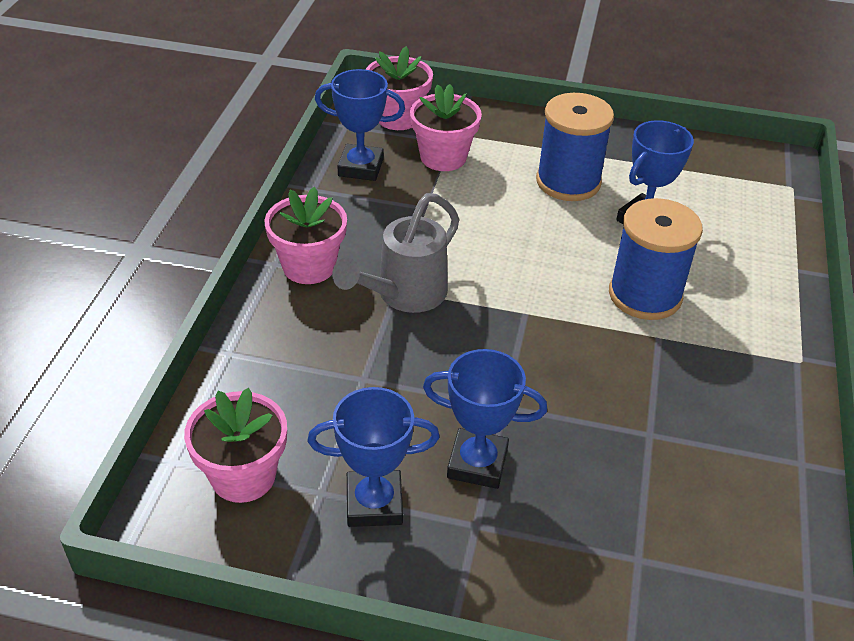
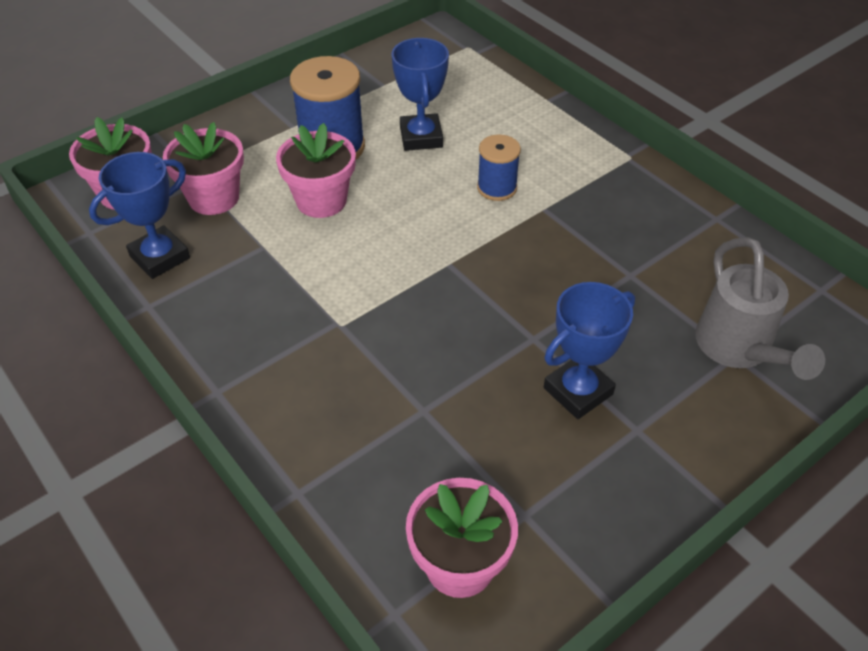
camera: 50 degrees left, 5 degrees up
(309, 266) = (248, 369): pink flower pot -> pink flower pot (321, 200)
(374, 503) = (566, 484): blue trophy -> none
(403, 295) = (353, 326): grey watering can -> grey watering can (739, 350)
(645, 295) = (497, 188): blue spool -> blue spool, size x0.58

